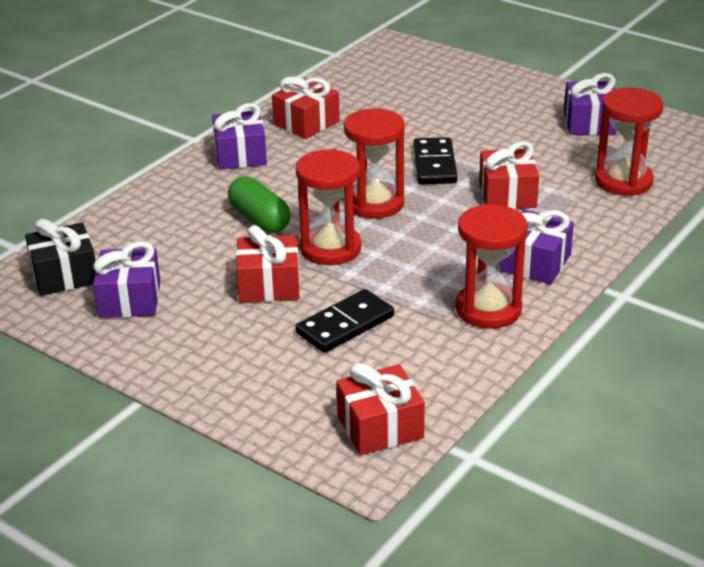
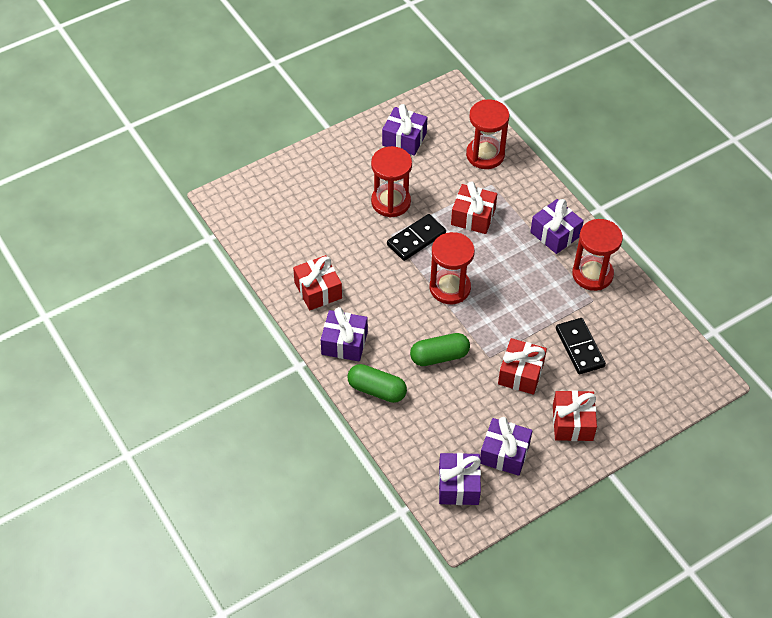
camera: 70 degrees left, 20 degrees up
(64, 275) = (458, 485): black gift -> purple gift
(183, 189) = (377, 390): none -> green capsule
(330, 248) = (493, 329): red hourglass -> red hourglass (391, 202)
(380, 427) = (680, 362): red gift -> red gift (572, 423)
(435, 164) = (416, 239): black domino -> black domino turned 60 degrees counterclockwise

